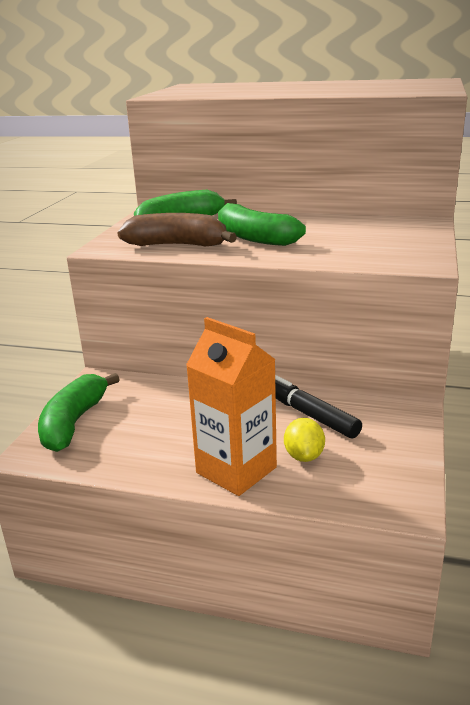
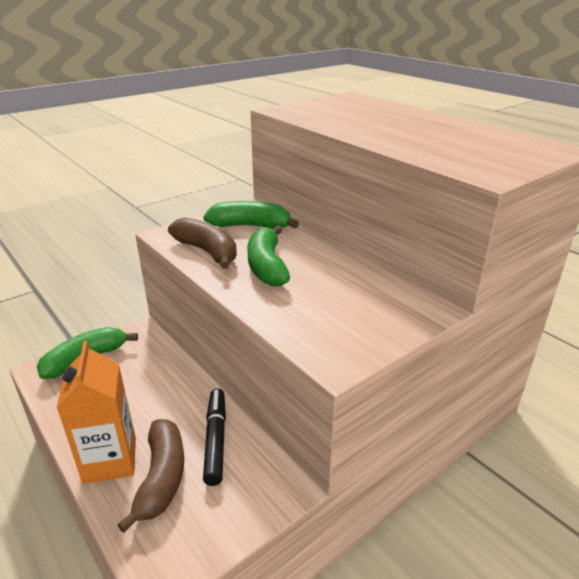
camera: 35 degrees right, 5 degrees up
(304, 456) = (162, 478): yellow lemon -> brown banana

